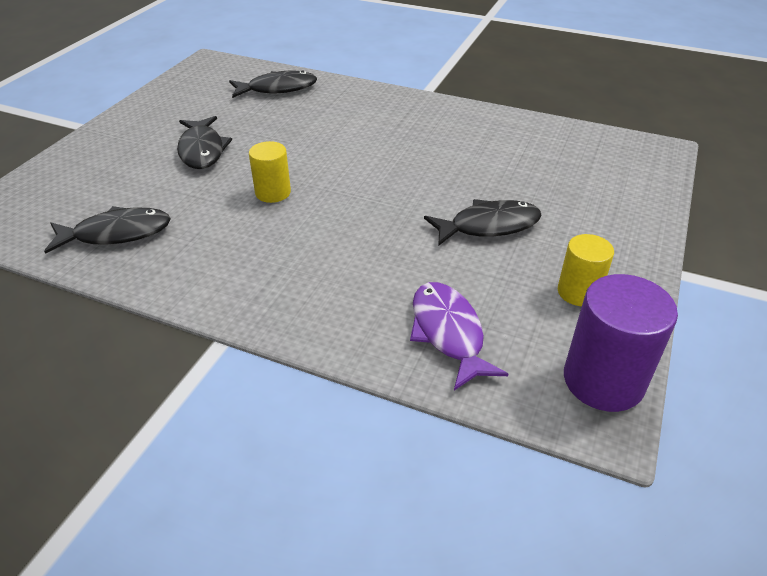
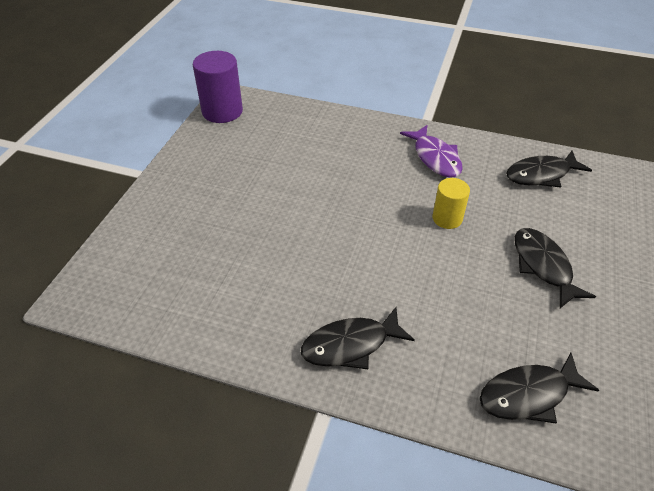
camera: 175 degrees right, 5 degrees up
(448, 333) = (300, 127): purple fish -> purple fish (435, 158)
(488, 226) = (268, 197): black fish -> black fish (351, 345)
(578, 292) = (217, 153): yellow cylinder -> none

